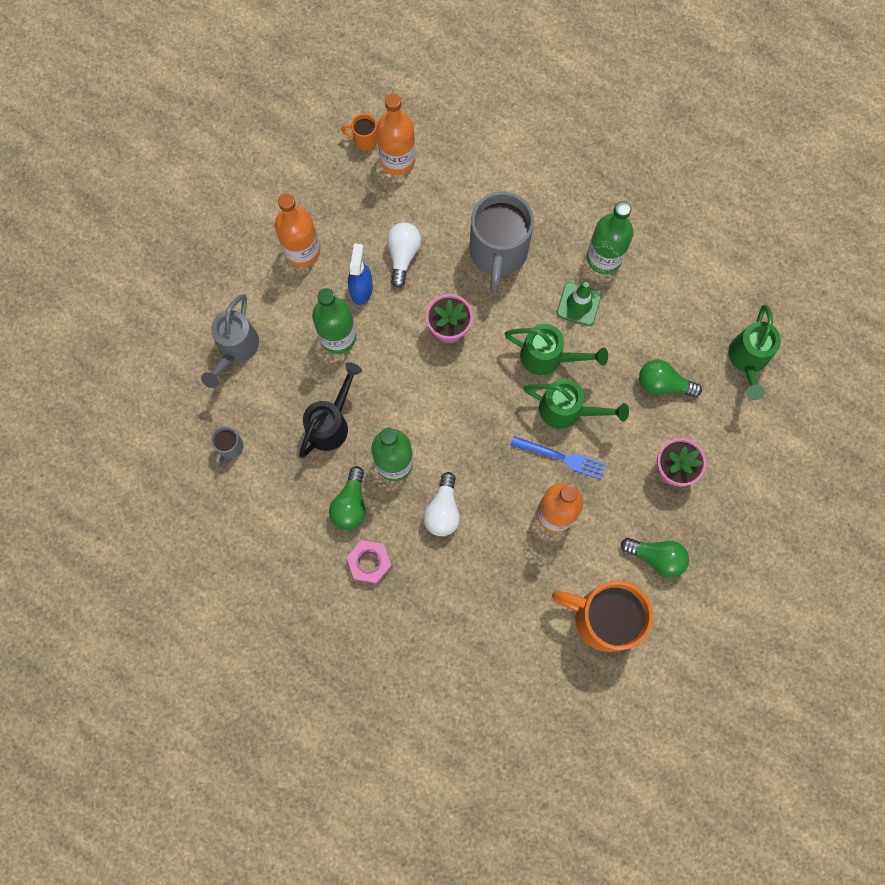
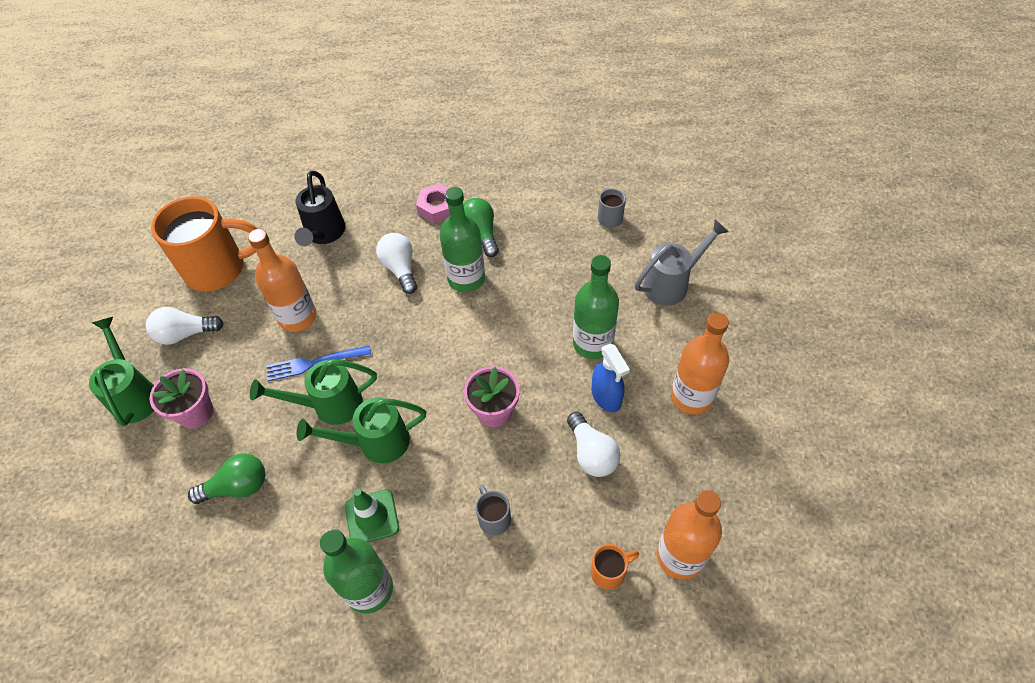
camera: 150 degrees right, 20 degrees down
(235, 349) = (671, 284): grey watering can -> grey watering can turned 75 degrees clockwise
(331, 423) = (542, 277): black watering can -> black watering can (324, 234)
(364, 139) = (735, 556): orange mug -> orange mug (609, 572)
(498, 253) = (494, 518): grey mug -> grey mug, size x0.43
(656, 557) = (185, 334): green light bulb -> white light bulb
(747, 360) = (145, 570): green watering can -> green watering can (135, 394)

